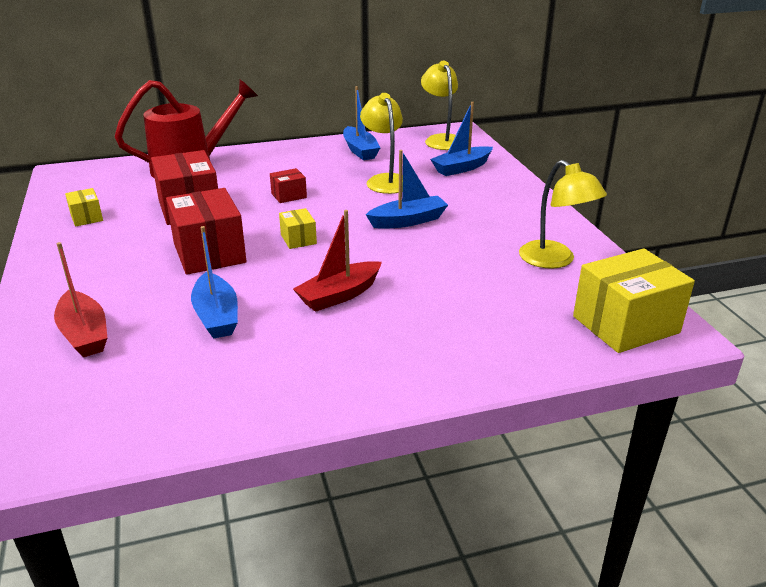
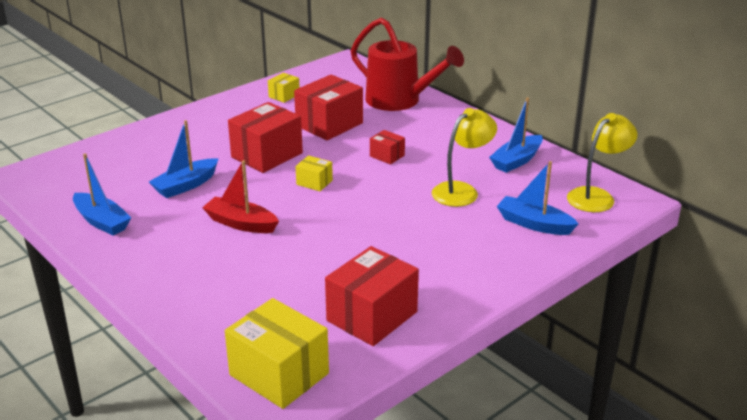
camera: 65 degrees right, 0 degrees up
(84, 334) = (142, 150): red boat -> none
(298, 239) = (314, 182): yellow box -> yellow box turned 75 degrees clockwise
(408, 221) = (388, 222): blue boat -> blue boat (101, 221)
(554, 260) = (372, 316): yellow lamp -> red box

